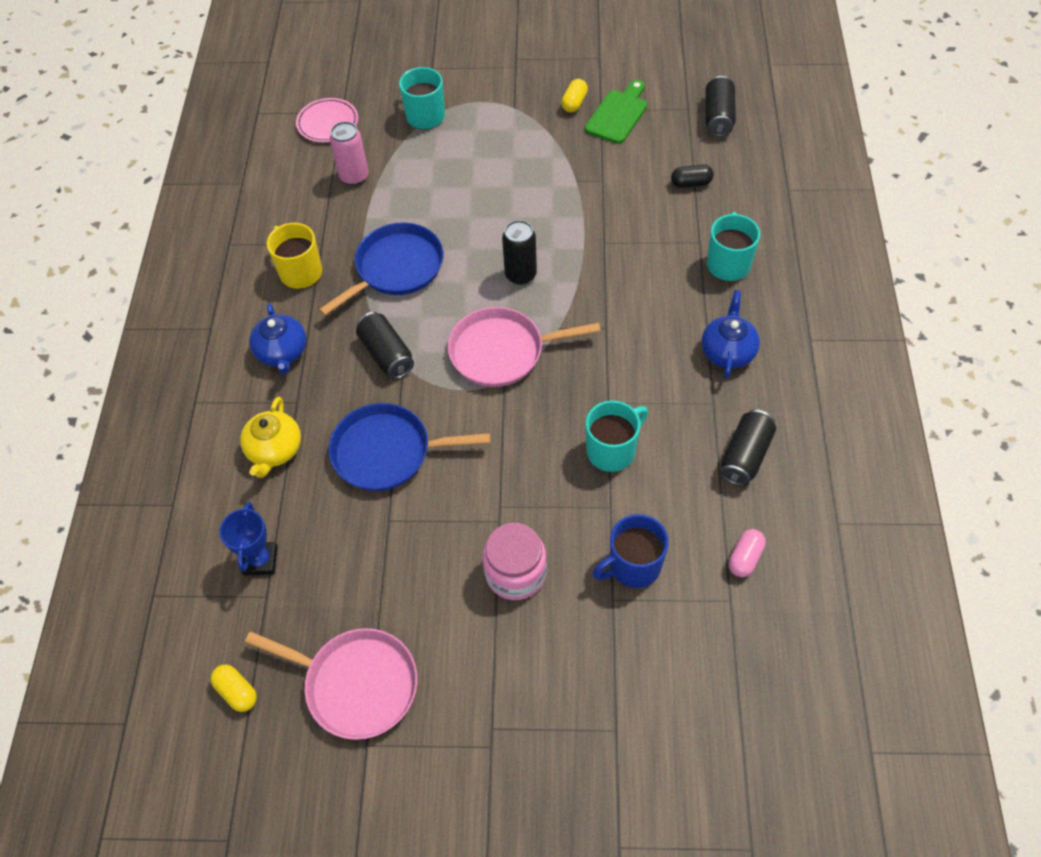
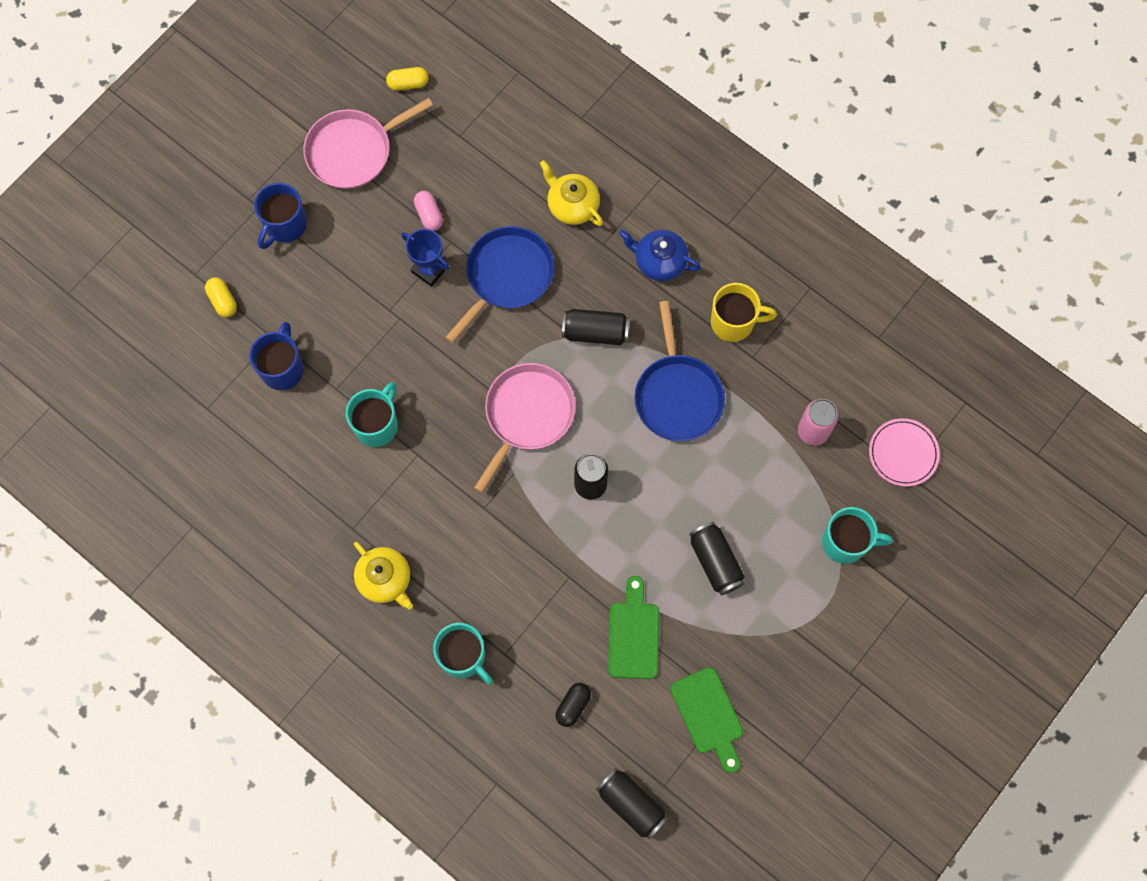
camera: 125 degrees right, 15 degrees up
(260, 560) = (489, 147): blue trophy -> blue trophy (429, 270)
(490, 684) = (285, 225): none -> blue mug
(515, 573) = (343, 292): pink jar -> none
(574, 103) = (756, 688): yellow capsule -> yellow capsule (223, 301)
(607, 182) = (633, 635): none -> green cutting board
(612, 450) = (377, 425): turquoise mug -> turquoise mug turned 150 degrees counterclockwise
(728, 351) = (385, 579): blue teapot -> yellow teapot
(745, 456) = (293, 512): black can -> black can (715, 562)
(745, 558) = (224, 443): pink capsule -> pink capsule (429, 215)

